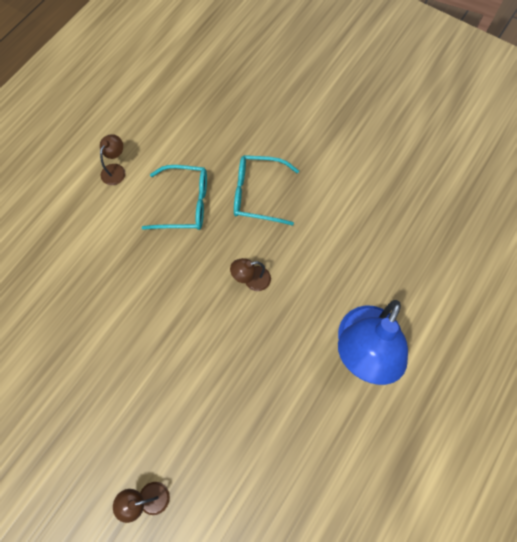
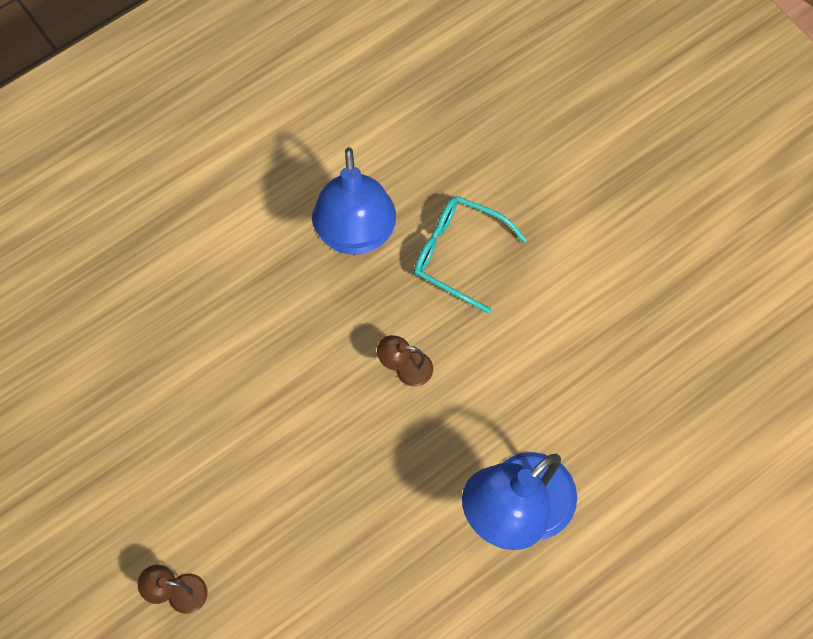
camera: 20 degrees right, 0 degrees up
(116, 170) = (281, 157): brown lamp -> none
(185, 204) = (356, 235): turquoise glasses -> blue lamp

